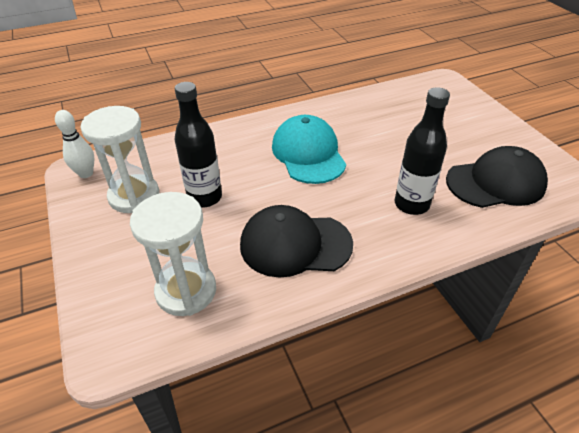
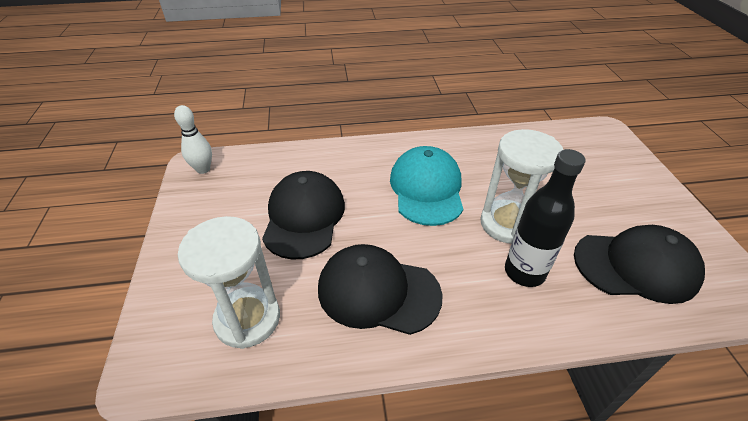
camera: 15 degrees right, 0 degrees up
(134, 196) = (237, 201): white hourglass -> white hourglass (507, 224)
(204, 197) = (304, 217): black bottle -> black cap

